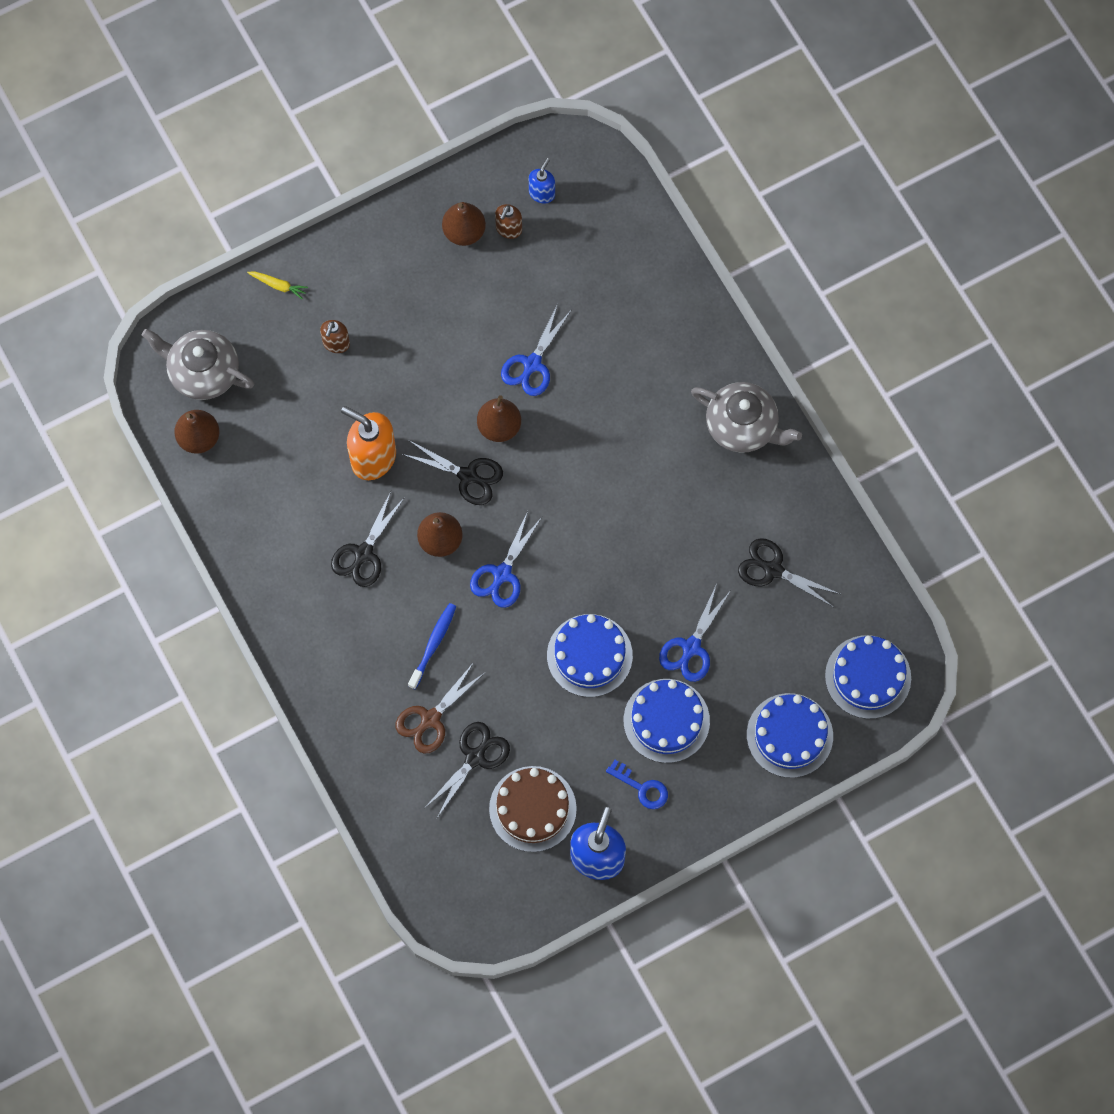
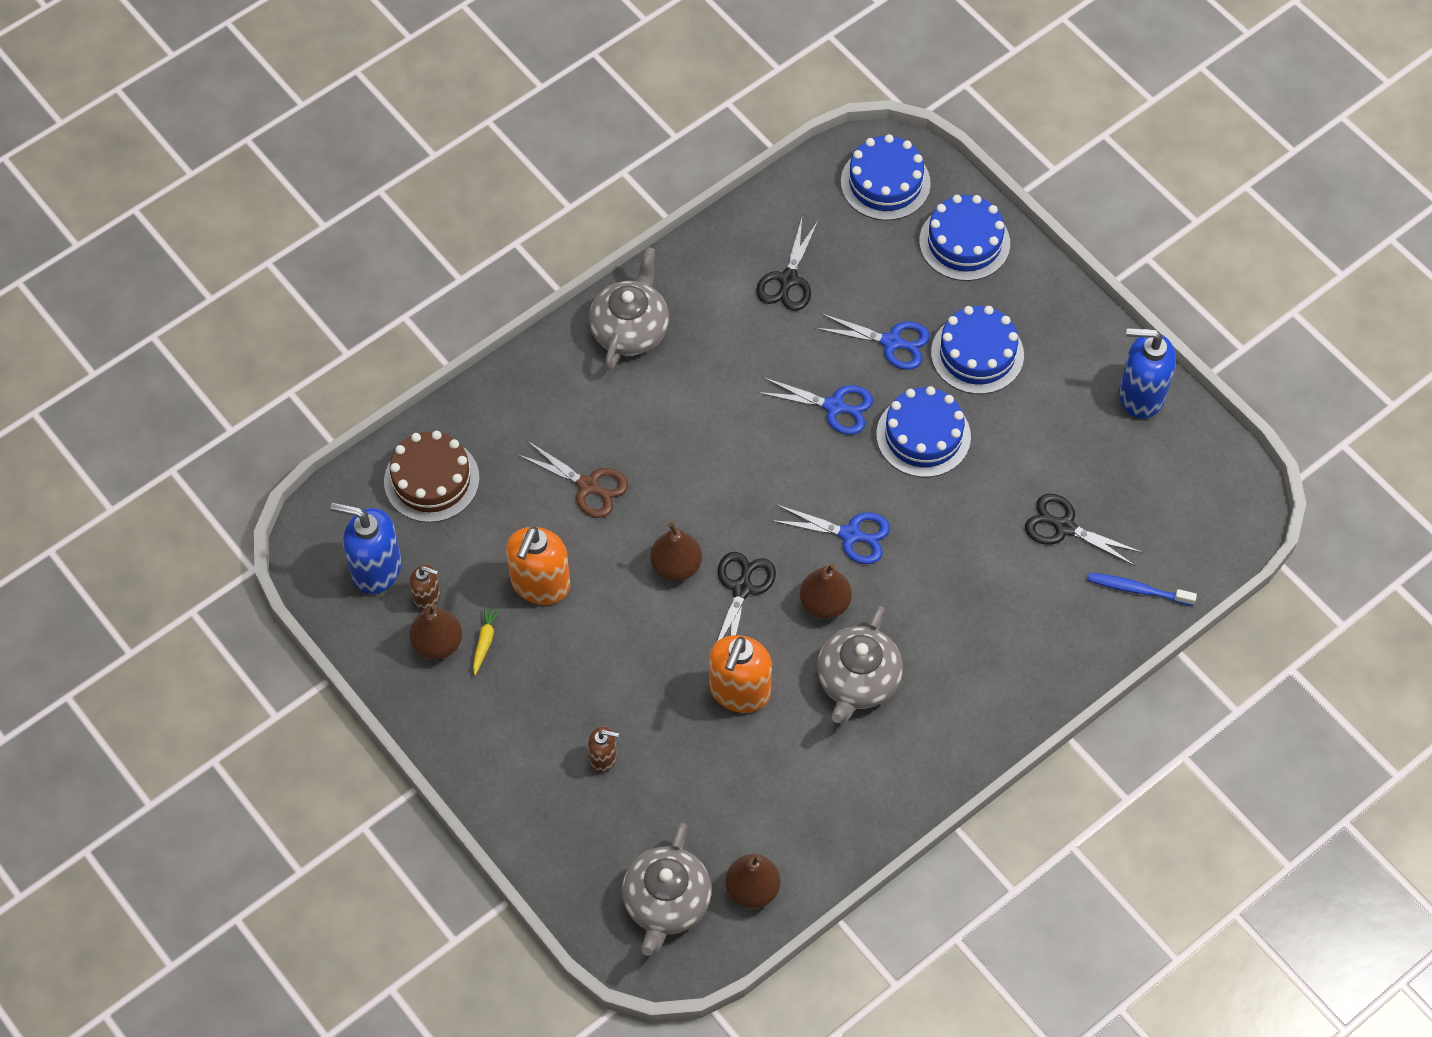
camera: 100 degrees left, 10 degrees down
(278, 285) = (538, 837): yellow carrot -> yellow carrot (485, 641)
(363, 553) = (857, 680): black scissors -> grey teapot
(430, 719) = (1033, 578): brown scissors -> brown scissors (588, 486)
(433, 644) = (948, 590): blue toothbrush -> blue toothbrush (1137, 590)
(503, 317) = (540, 584): none -> orange soap dispenser
(532, 364) = (593, 545): blue scissors -> blue scissors (834, 406)
(532, 809) = (1105, 463): brown cake -> brown cake (431, 480)
(542, 193) = (376, 569): blue soap dispenser -> blue soap dispenser, size x1.87
(642, 788) = (1055, 365): blue key -> none

